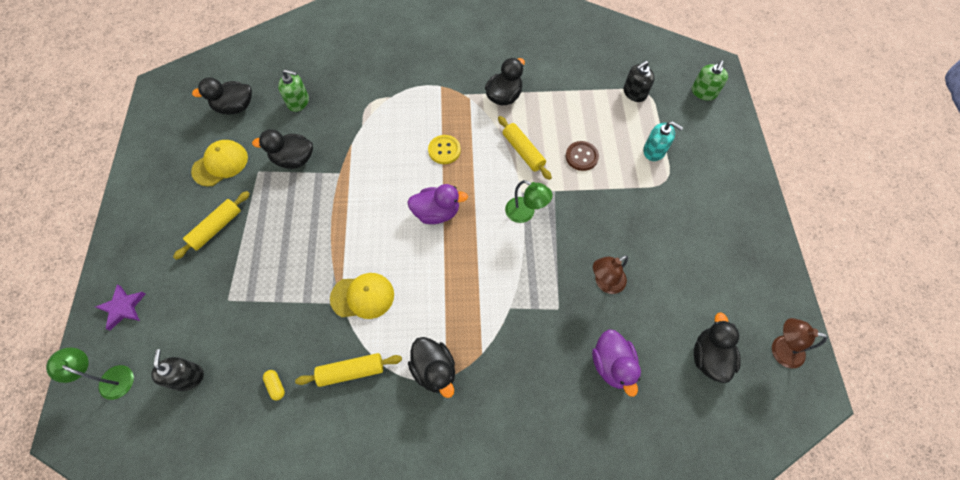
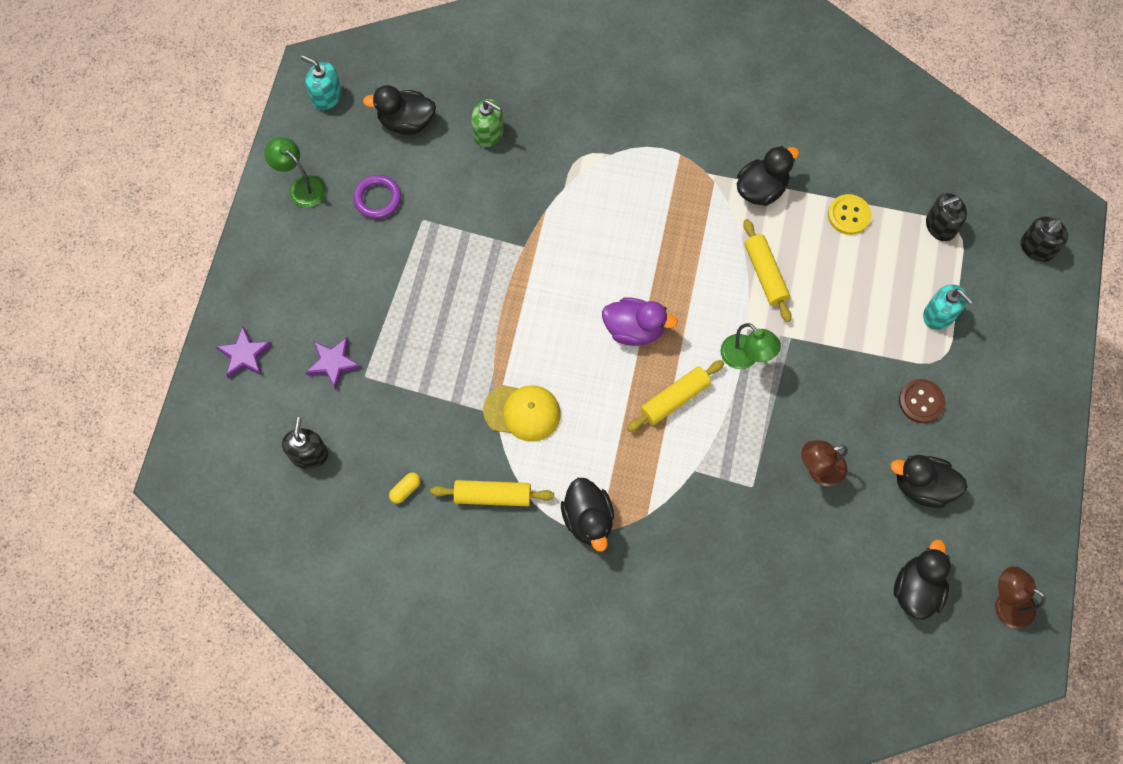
camera: 15 degrees right, 5 degrees up
(110, 379) = (224, 434): green lamp -> green lamp (301, 187)
(171, 102) = (326, 96): none -> turquoise soap dispenser
(200, 296) = (333, 363): none -> purple star
(216, 228) = (362, 283): yellow rolling pin -> yellow rolling pin (674, 399)
(220, 164) = (377, 198): yellow cap -> purple ring
(276, 386) = (405, 490): yellow capsule -> yellow capsule turned 60 degrees clockwise
(294, 159) = (469, 214): black duck -> black duck (922, 486)
(444, 150) = (663, 248): yellow button -> yellow button (848, 215)
(581, 156) = (840, 300): brown button -> brown button (921, 401)
(612, 365) = (797, 568): purple duck -> none
(703, 92) = (1036, 248): green soap dispenser -> black soap dispenser

